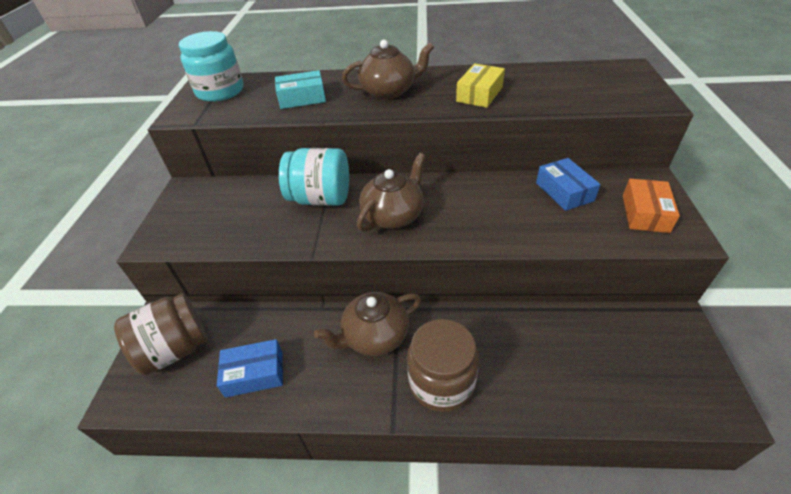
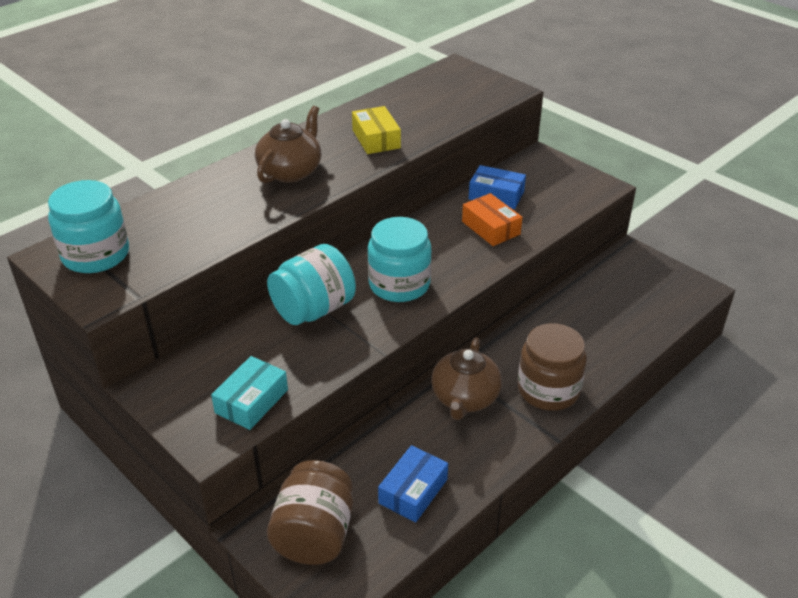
camera: 50 degrees left, 5 degrees down
(302, 98) = (212, 217): turquoise box -> turquoise box (251, 401)
(393, 215) = (399, 284): brown teapot -> turquoise jar
(645, 213) = (563, 183): orange box -> orange box (491, 228)

